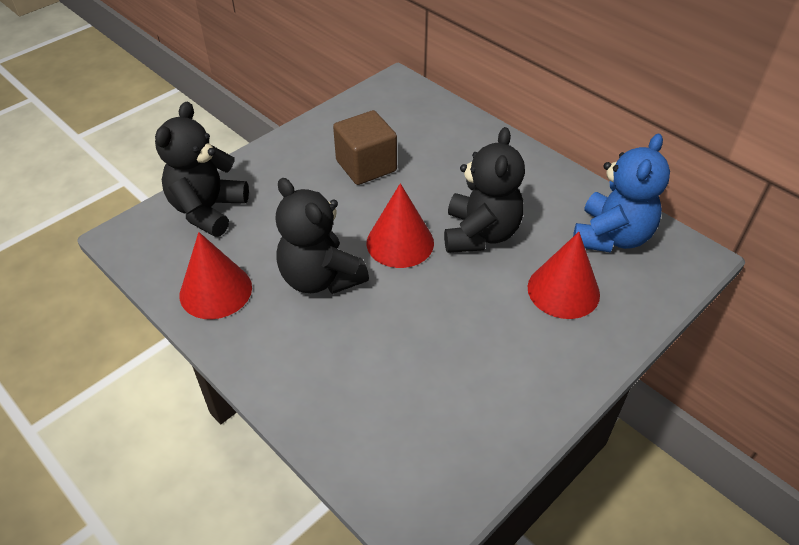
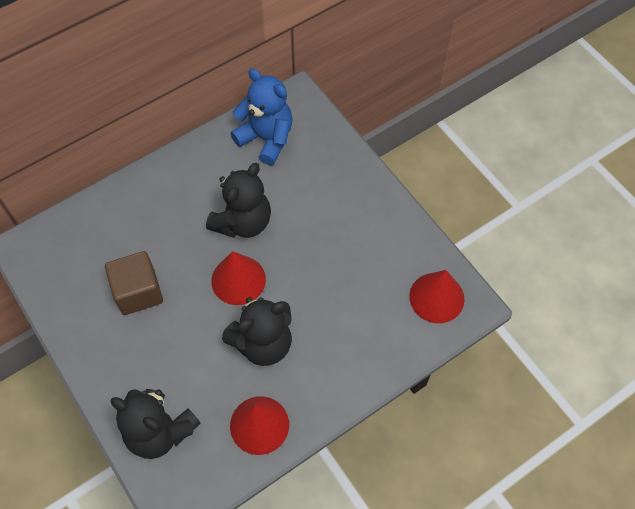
camera: 80 degrees left, 15 degrees up
(480, 234) = (243, 222): black teddy bear -> black teddy bear turned 105 degrees clockwise
(563, 290) = (310, 183): red cone -> red cone (436, 297)

